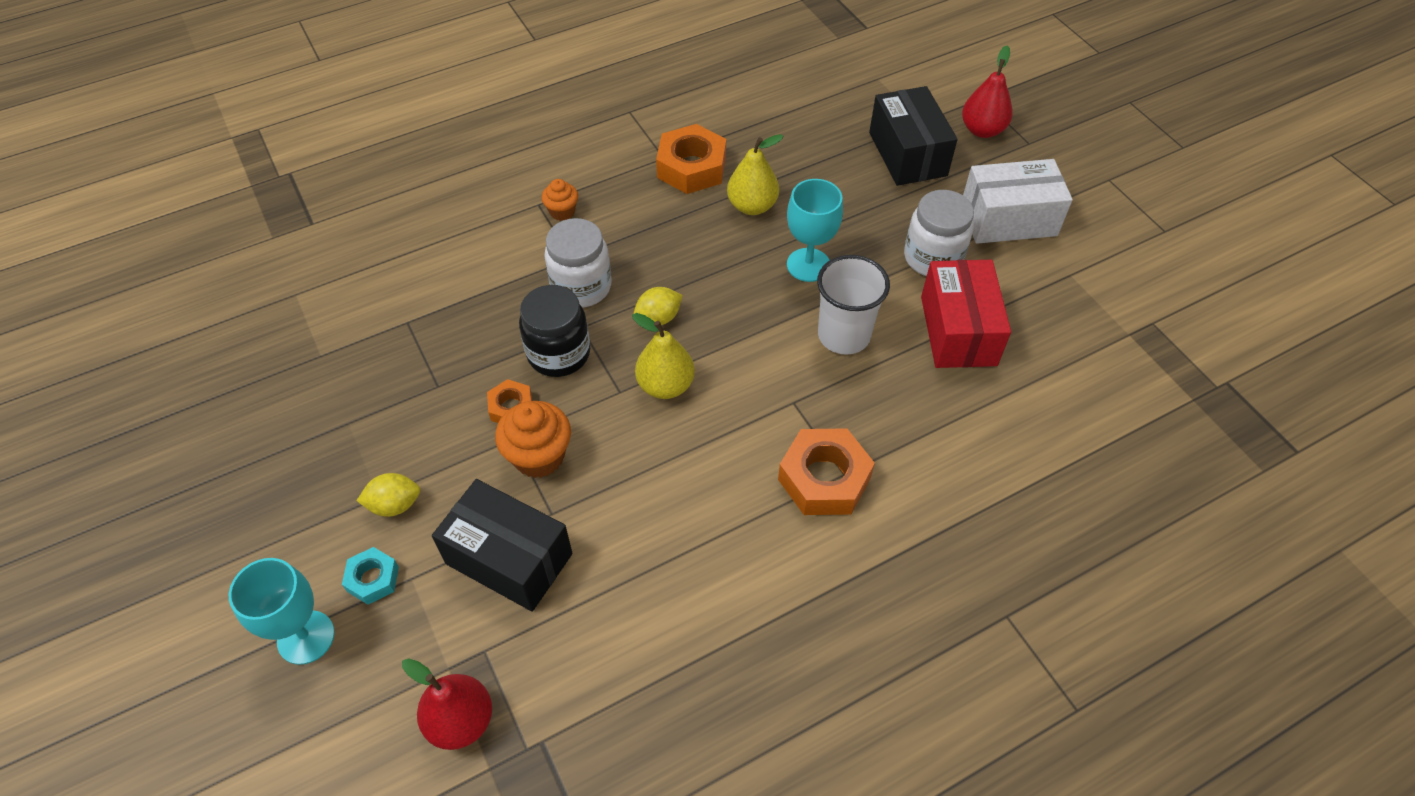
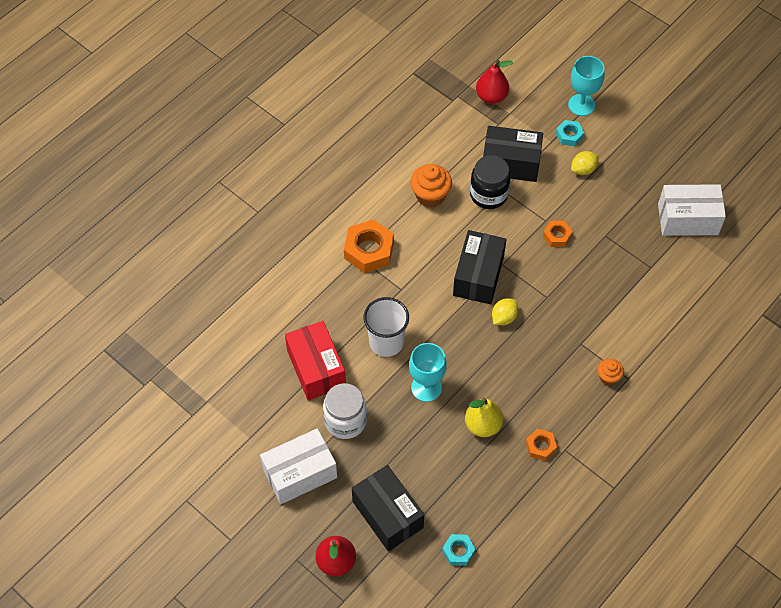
camera: 160 degrees right, 5 degrees up
(299, 371) = (688, 219): none -> white box
(539, 456) = (526, 215): orange cupcake -> orange cupcake (430, 196)
(559, 354) = (550, 276): black jar -> black jar (488, 194)
(581, 287) = (562, 324): white jar -> none
(665, 385) = (478, 276): yellow pear -> black box
(691, 167) = (540, 446): orange nut -> orange nut, size x0.55
(836, 104) = (458, 551): none -> turquoise nut

